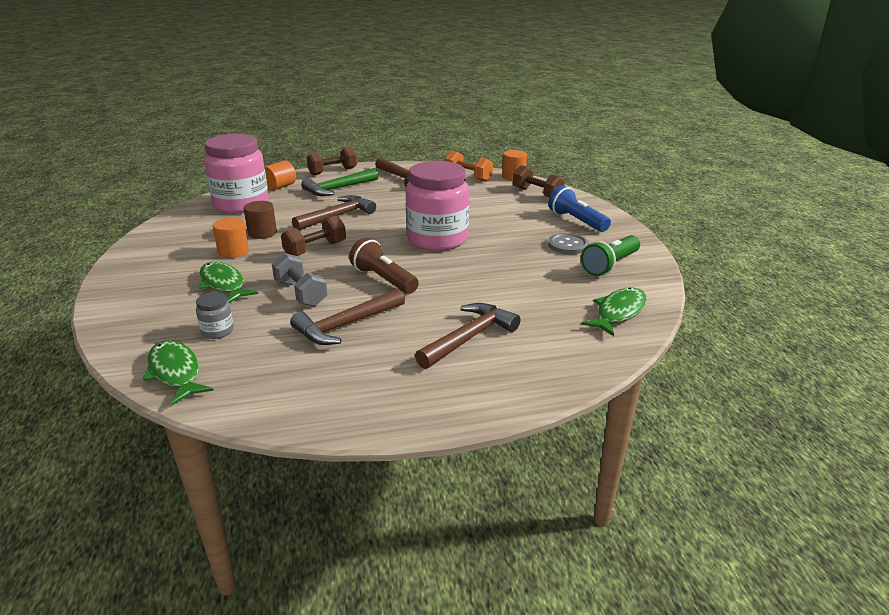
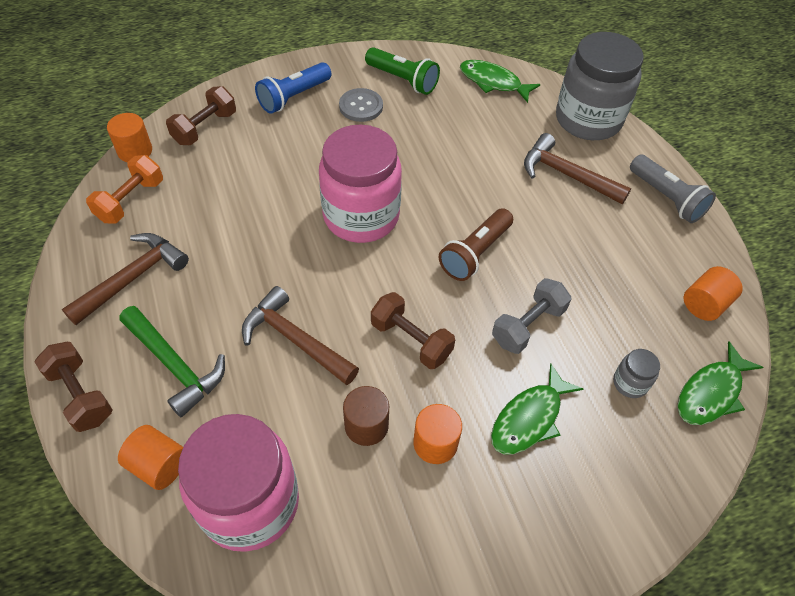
camera: 100 degrees left, 25 degrees up
(267, 393) = (705, 304): none -> orange cylinder
(346, 325) = (577, 269): brown hammer -> none
(421, 401) = (666, 198): none -> grey flashlight
(560, 367) = (588, 120): none -> grey jar

